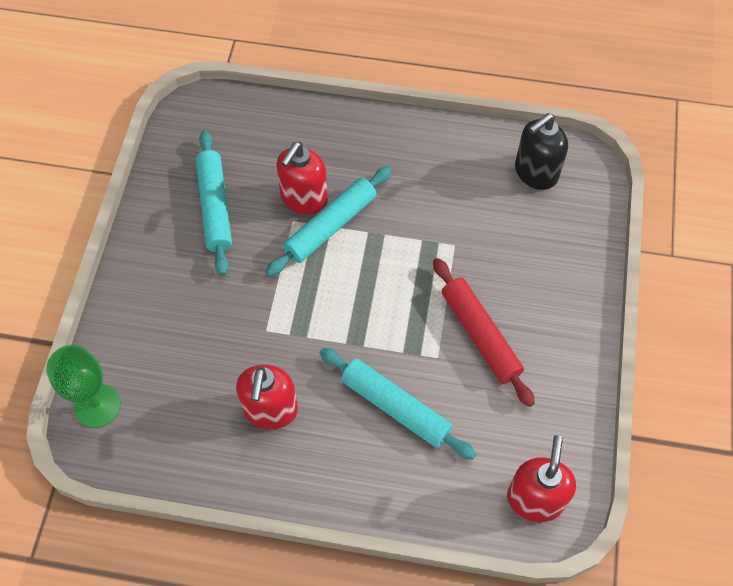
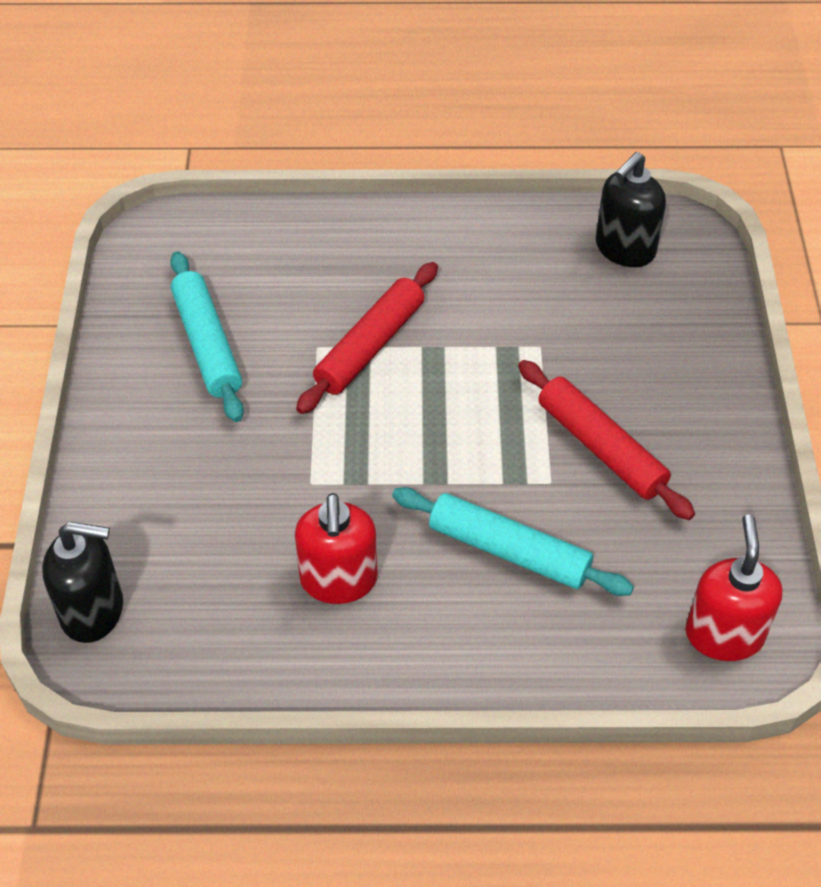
camera: 10 degrees left, 10 degrees down
(97, 406) = (93, 611): green goblet -> black soap dispenser
(304, 199) = (326, 319): red soap dispenser -> none
(331, 226) = (370, 346): turquoise rolling pin -> red rolling pin

